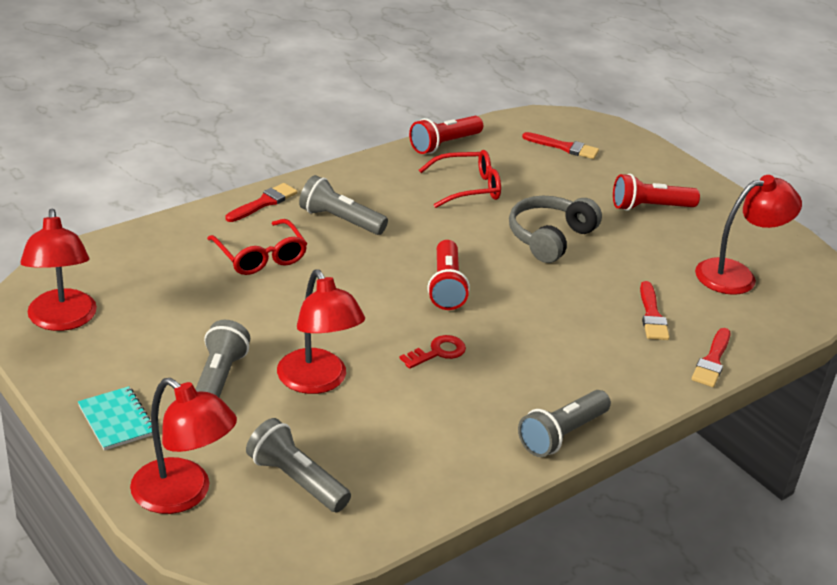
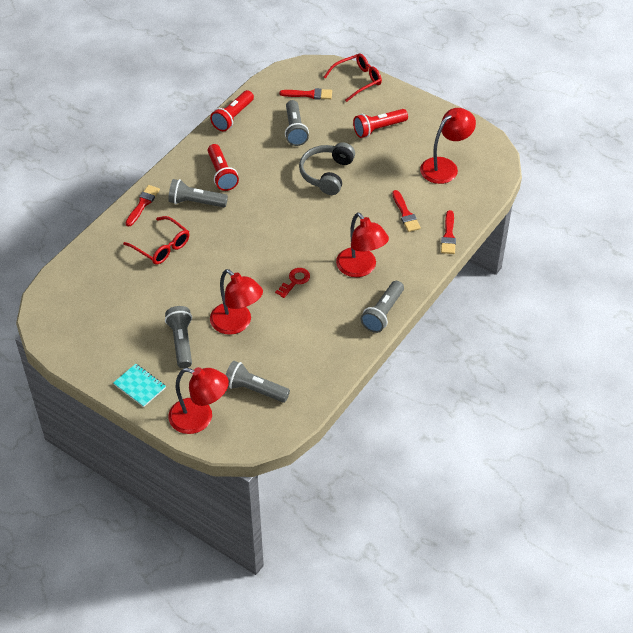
camera: 15 degrees left, 15 degrees up
(62, 320) = (71, 332): red lamp -> red lamp (361, 268)
(446, 287) = (280, 232): red flashlight -> red flashlight (222, 174)
(467, 188) = (262, 150): red glasses -> red glasses (357, 81)
(526, 178) = (295, 130): none -> grey flashlight

